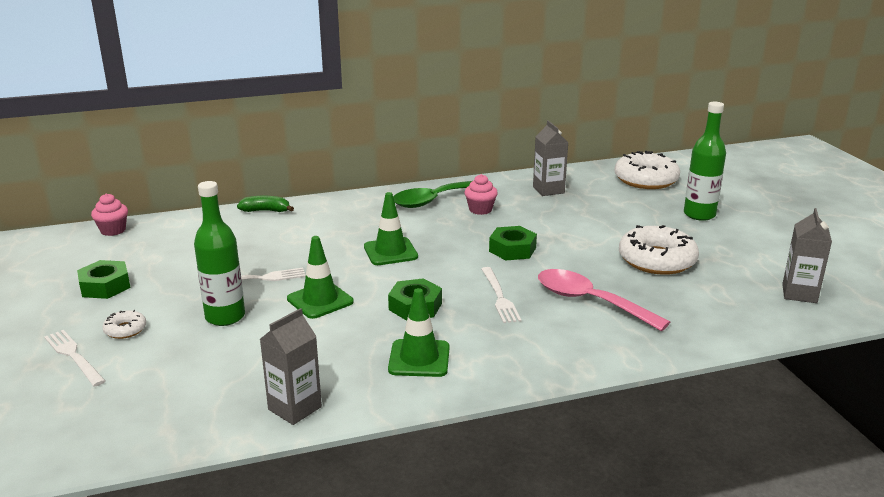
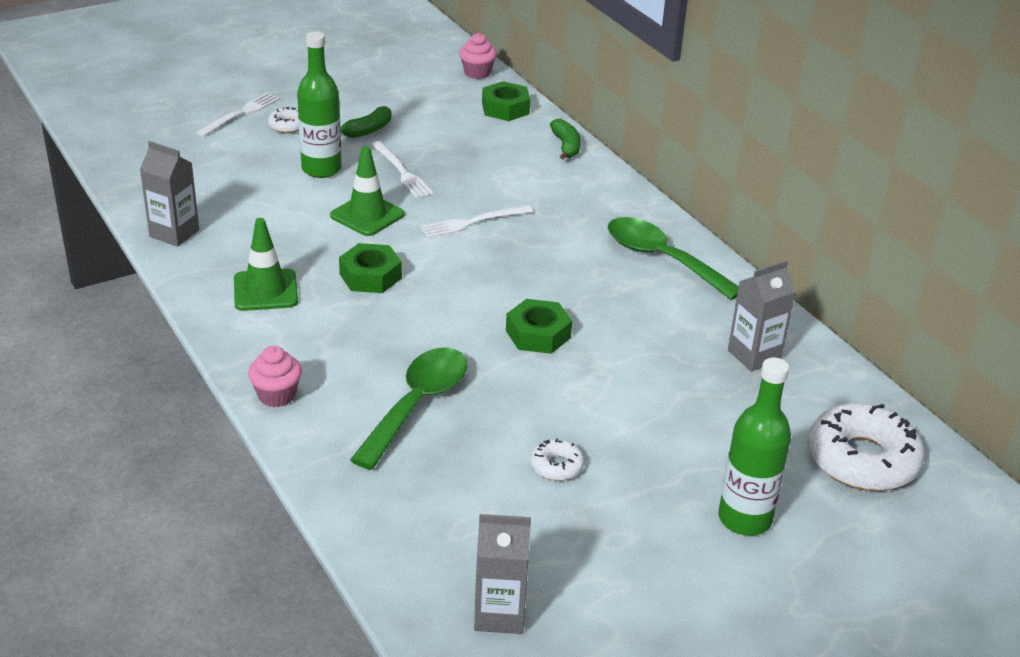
camera: 75 degrees right, 10 degrees up
(105, 286) = (362, 97): green nut -> green nut (505, 108)
(171, 288) = (368, 130): none -> green banana
(390, 252) = (495, 243): green traffic cone -> none
(480, 210) = (649, 298): pink cupcake -> pink cupcake (276, 395)
(499, 297) = (409, 332): white fork -> white fork (473, 222)
(590, 302) = (417, 405): pink spoon -> green spoon
(657, 260) = (556, 466): white donut -> white donut, size x0.46

